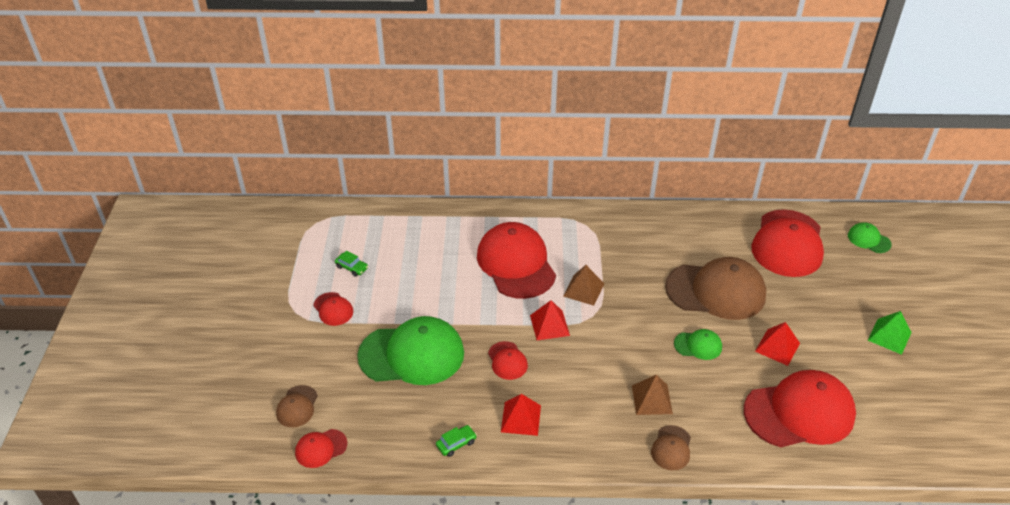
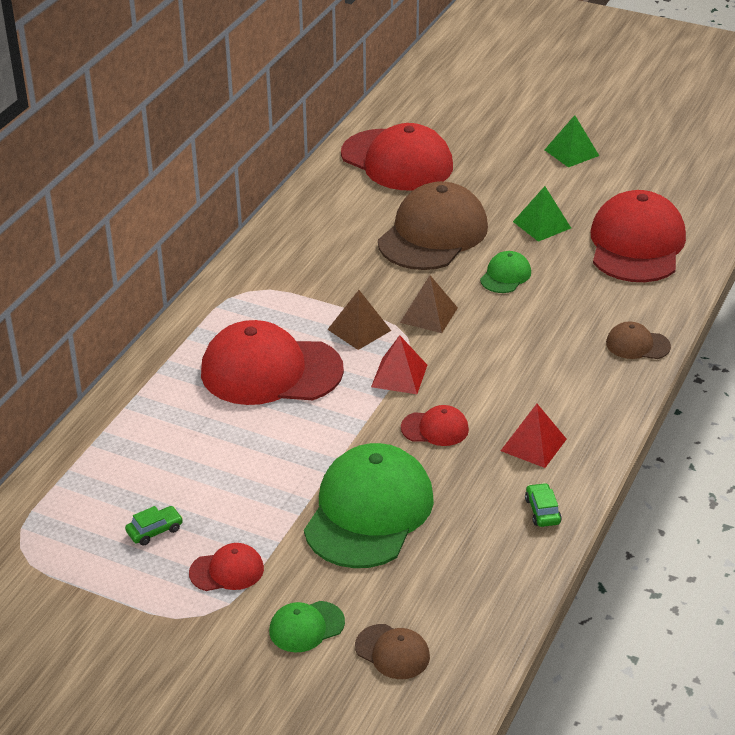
camera: 65 degrees left, 5 degrees down
(321, 448) = (481, 643): red cap -> none
(652, 399) = (563, 335): brown pyramid -> brown pyramid (429, 315)
(671, 448) = (637, 345): brown cap -> brown cap turned 150 degrees clockwise
(777, 347) = (541, 225): red pyramid -> green pyramid
(868, 239) = (431, 110): green cap -> green cap (306, 627)

